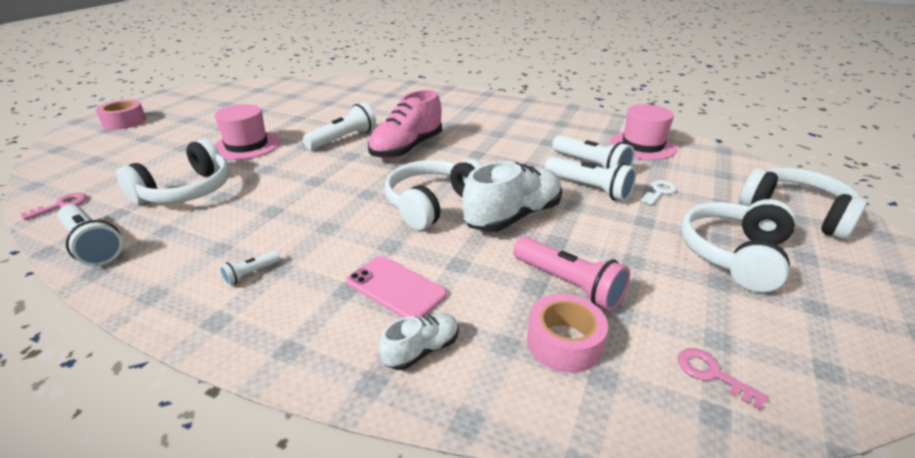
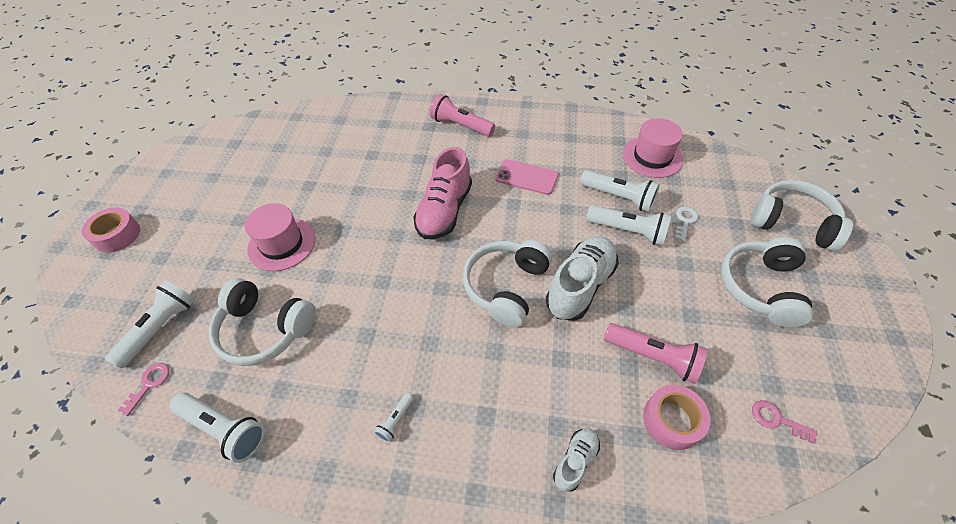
camera: 15 degrees left, 20 degrees up
(186, 191) = (265, 329): white headphones -> white headphones turned 90 degrees clockwise
(343, 139) = (375, 210): white flashlight -> white flashlight (161, 328)
(396, 288) = (524, 401): pink phone -> pink phone (526, 177)
(458, 104) = (461, 126): none -> pink flashlight

